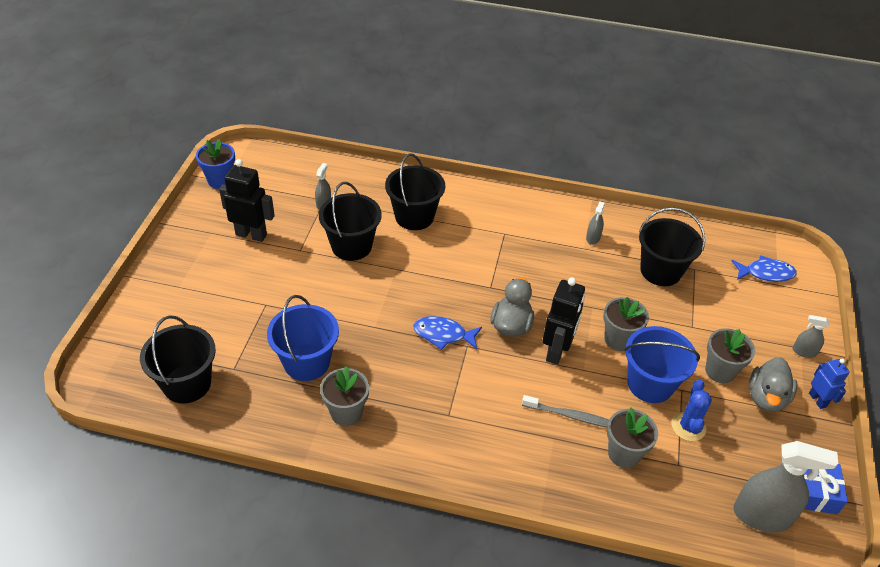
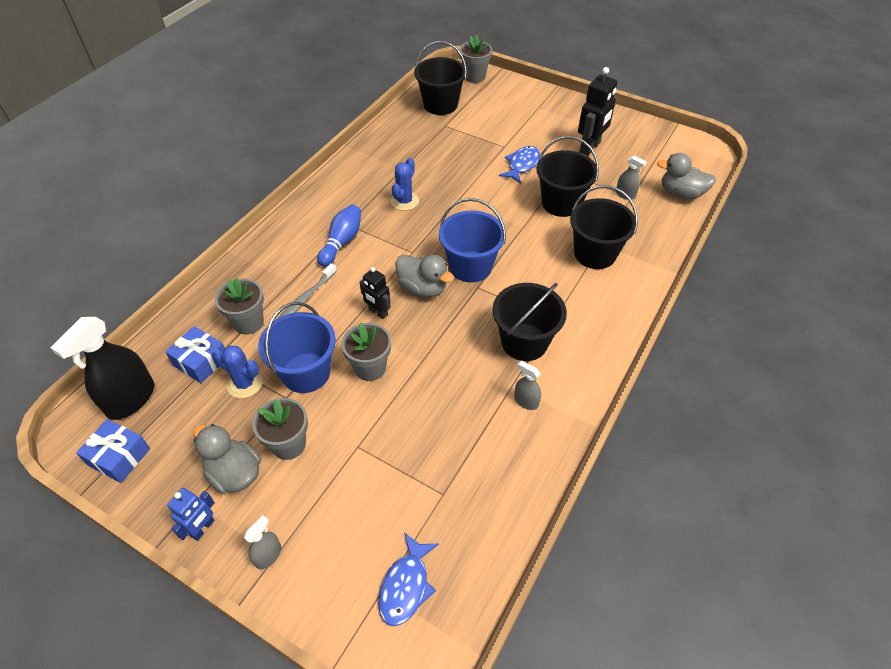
camera: 110 degrees right, 5 degrees up
(220, 180) = (668, 137): blue flower pot -> none
(306, 362) = (435, 159): blue bucket -> blue bucket (470, 266)
(310, 169) = (681, 193): none -> grey duck
(346, 413) = (378, 171): grey flower pot -> grey flower pot (474, 77)
(392, 372) = (404, 201): none -> blue cactus
(443, 335) = (431, 240): blue fish -> blue fish (522, 165)
(478, 411) = (342, 242): none -> blue bowling pin
(556, 351) = (378, 312): black robot -> black robot, size x0.60
(660, 271) = (451, 452): black bucket -> black bucket (524, 342)
(688, 475) = (201, 361): none -> blue gift
(761, 516) = (131, 399): grey spray bottle -> black spray bottle
(817, 400) = (203, 528): blue robot -> blue robot turned 60 degrees counterclockwise

